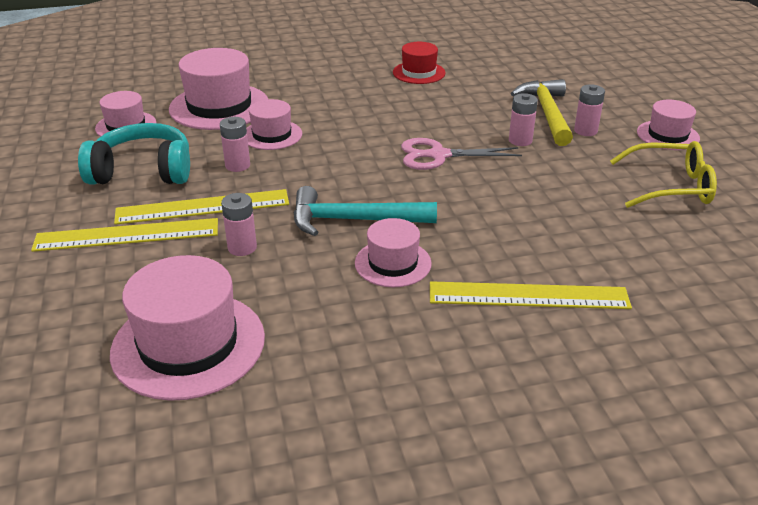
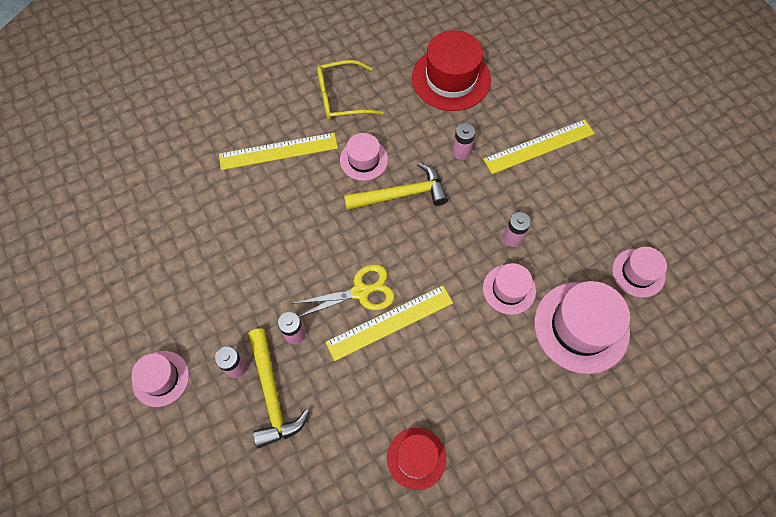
camera: 165 degrees right, 30 degrees up
(143, 171) = (577, 213): turquoise headphones -> none
(188, 344) = (451, 79): pink hat -> red hat
(203, 207) = (509, 184): yellow ruler -> yellow ruler (390, 322)
(354, 220) = (401, 194): turquoise hammer -> yellow hammer
(439, 155) = (360, 292): pink scissors -> yellow scissors
(671, 186) = (173, 291): yellow glasses -> yellow glasses (341, 98)

